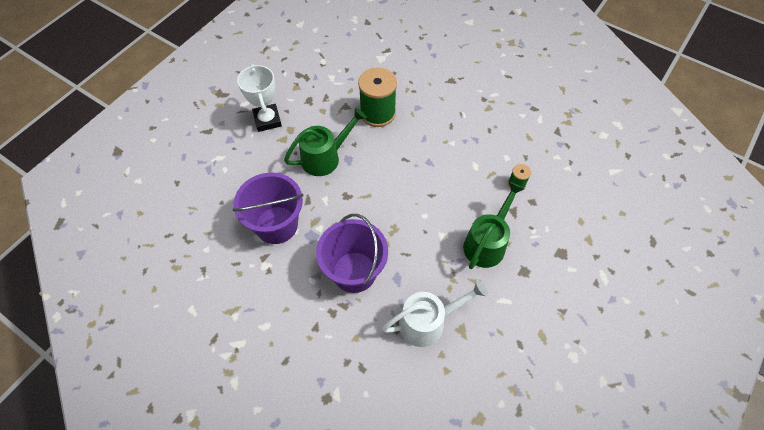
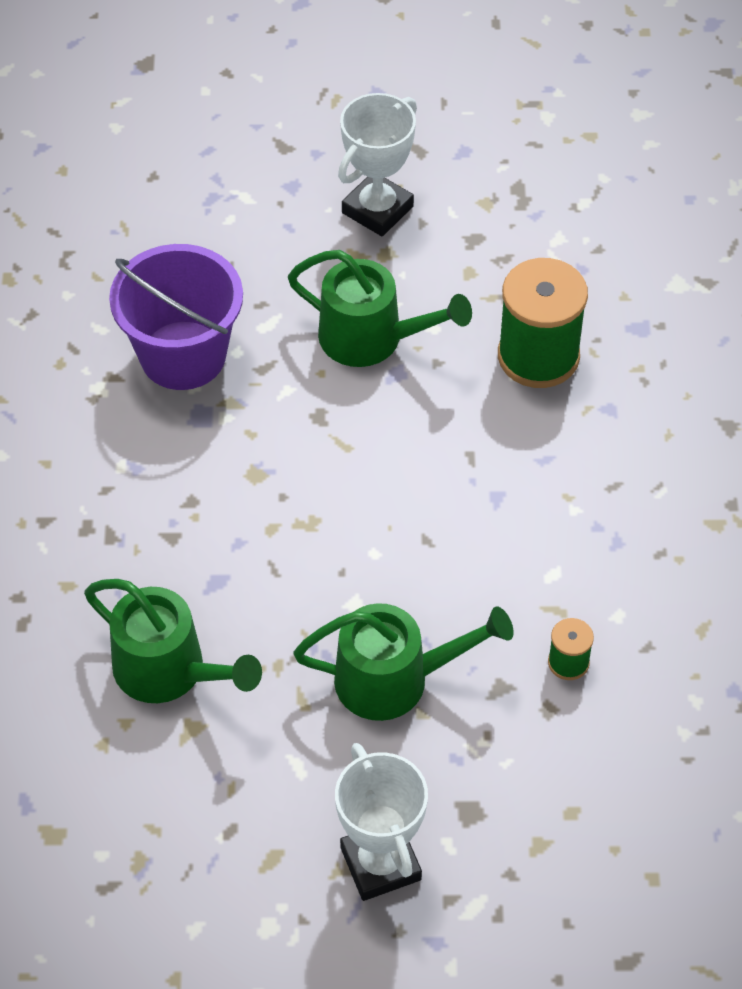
camera: 55 degrees right, 5 degrees down
(354, 272) = (181, 514): purple bucket -> none
(428, 322) = (170, 671): white watering can -> green watering can
(567, 297) = (380, 863): none -> white trophy

